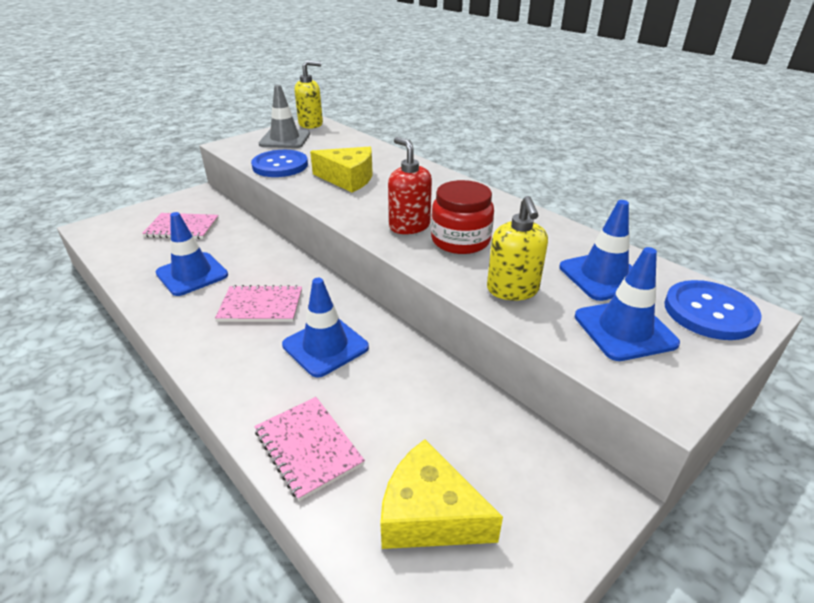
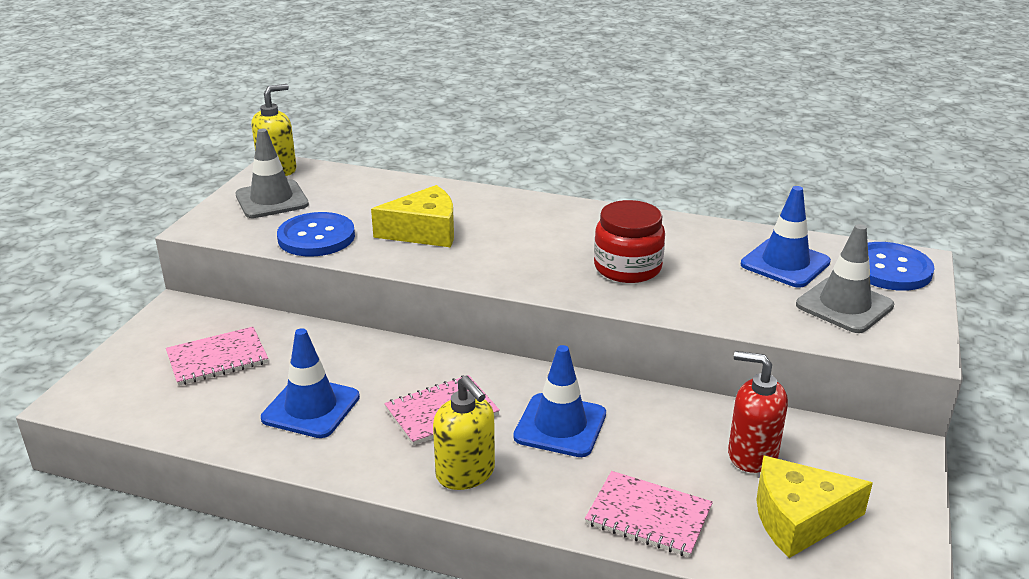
camera: 30 degrees left, 5 degrees down
(409, 226) = (560, 267): red soap dispenser -> red soap dispenser (752, 454)
(512, 290) = (725, 301): yellow soap dispenser -> yellow soap dispenser (466, 473)
(624, 330) = (844, 305): blue traffic cone -> grey traffic cone

